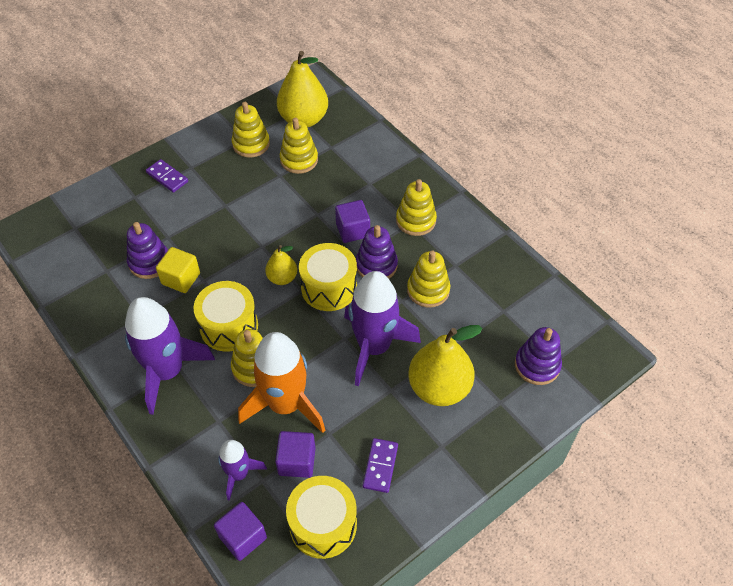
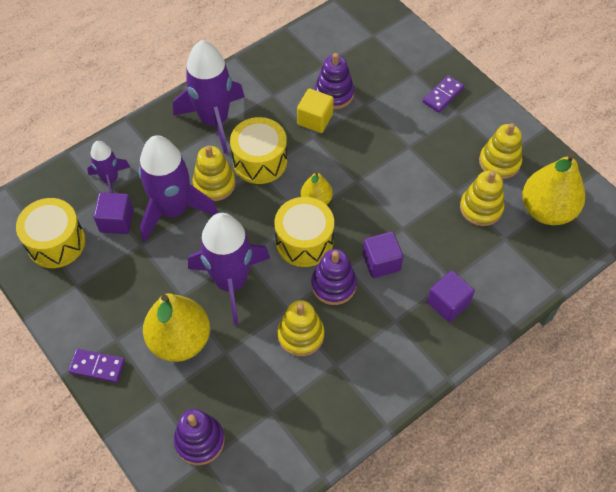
camera: 90 degrees right, 5 degrees up
(243, 537) = (55, 186): purple cube -> purple cube (448, 303)
(285, 404) = (173, 210): orange rocket -> purple rocket
(380, 466) = (103, 287): purple domino -> purple domino (97, 366)
(416, 220) = (399, 326): yellow stacking toy -> none

